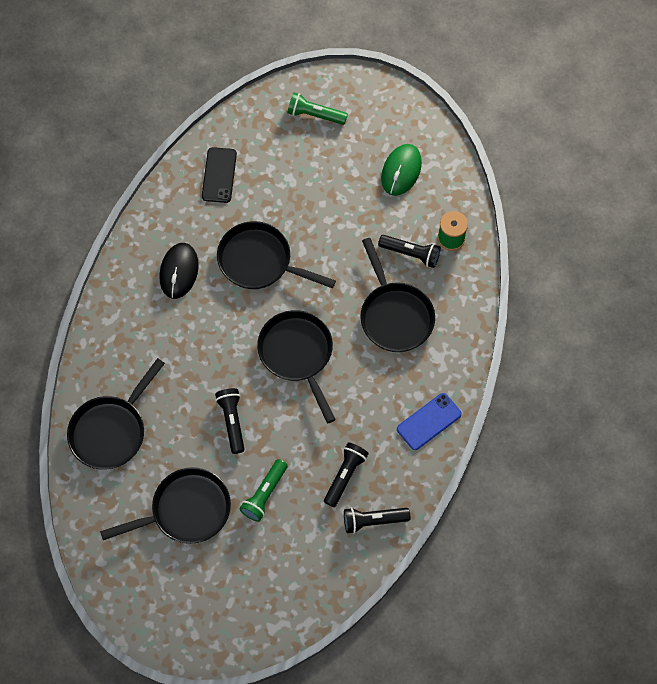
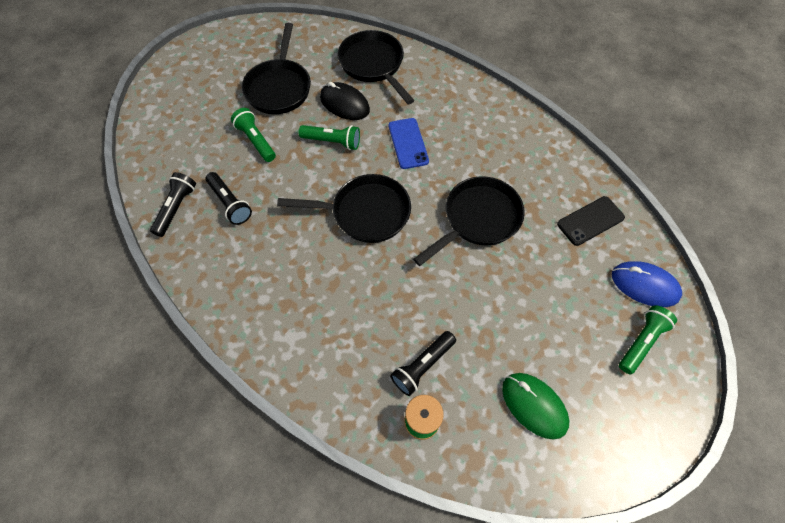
camera: 115 degrees right, 5 degrees down
(179, 271) = (496, 153): black mouse -> black mouse (344, 104)
(219, 175) = (590, 221): black phone -> black phone turned 60 degrees counterclockwise
(232, 421) = (332, 142): black flashlight -> green flashlight
(264, 122) = (644, 285): none -> blue mouse
(394, 315) = (359, 315): black pan -> none
(429, 421) = (231, 296): blue phone -> blue phone (408, 143)

